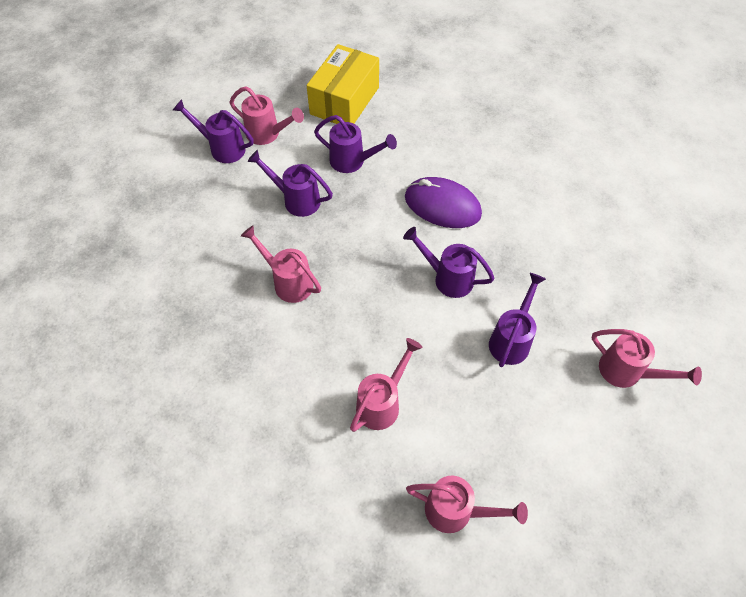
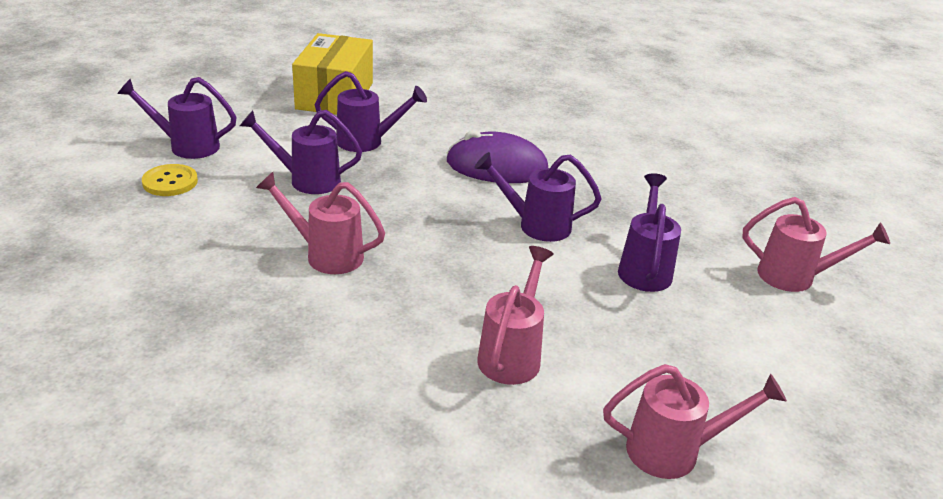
camera: 20 degrees left, 25 degrees down
(203, 187) = (170, 182): none -> yellow button
(267, 134) = (245, 129): pink watering can -> none

